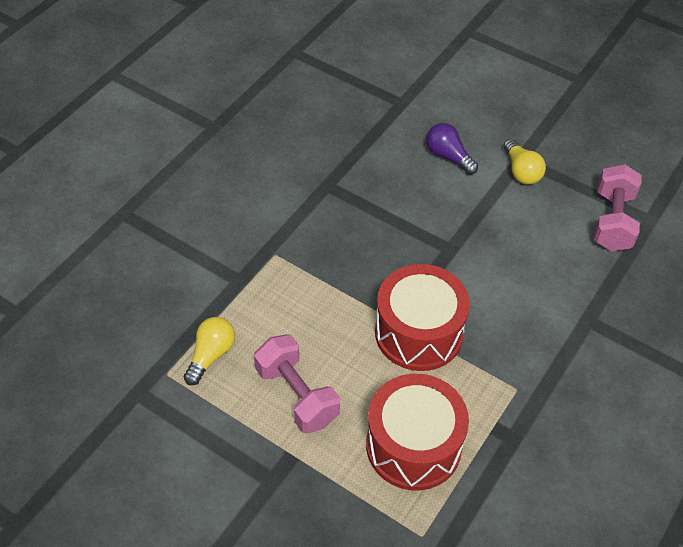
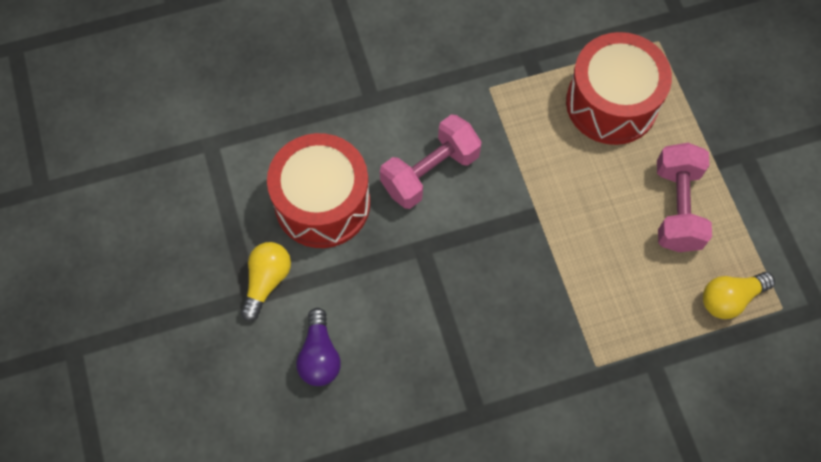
camera: 140 degrees left, 15 degrees up
(418, 332) = (526, 189): red drum -> red drum (322, 203)
(612, 221) = (245, 166): pink dumbbell -> pink dumbbell (430, 172)

